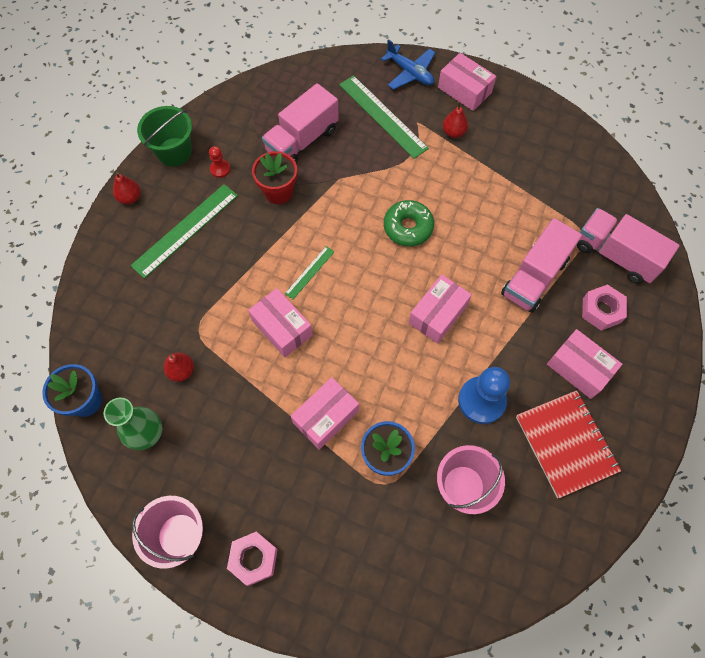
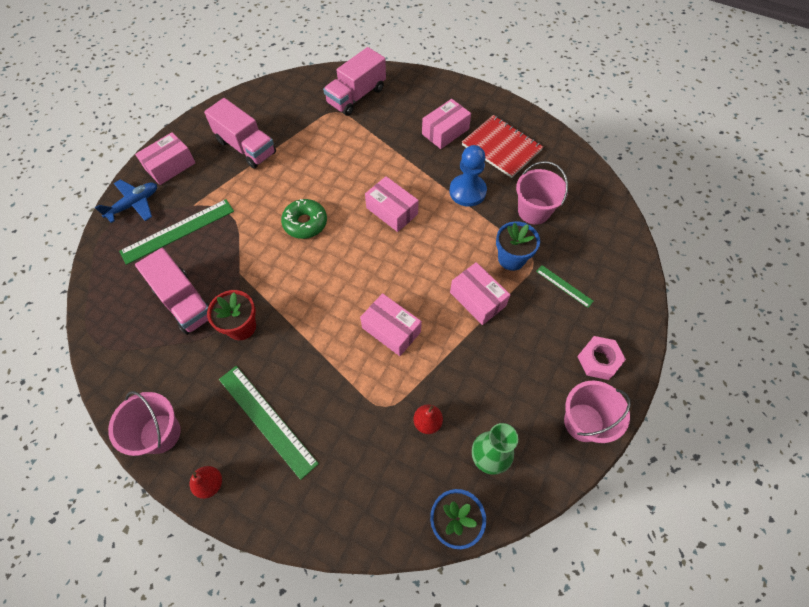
camera: 85 degrees left, 5 degrees down
(174, 152) = (160, 433): green bucket -> pink bucket
(220, 169) = (198, 383): red pawn -> none
(282, 328) = (391, 330): pink box -> pink box turned 75 degrees clockwise
(310, 272) = (337, 303): green ruler -> green ruler (564, 286)
(453, 132) = (214, 179): red pear -> none
(534, 277) = (367, 145): pink truck -> pink truck (246, 147)
(566, 444) = (501, 147): red notebook -> red notebook turned 60 degrees clockwise
(601, 310) = (400, 112): pink nut -> none

